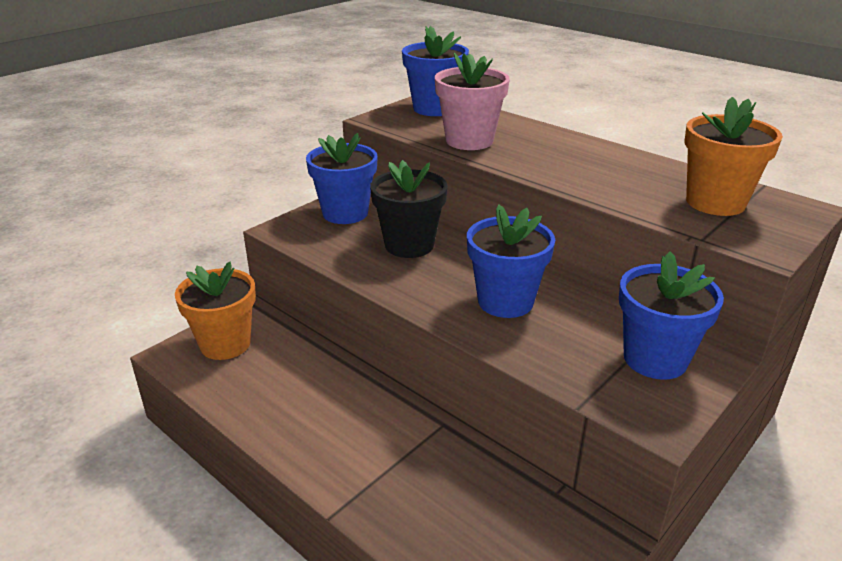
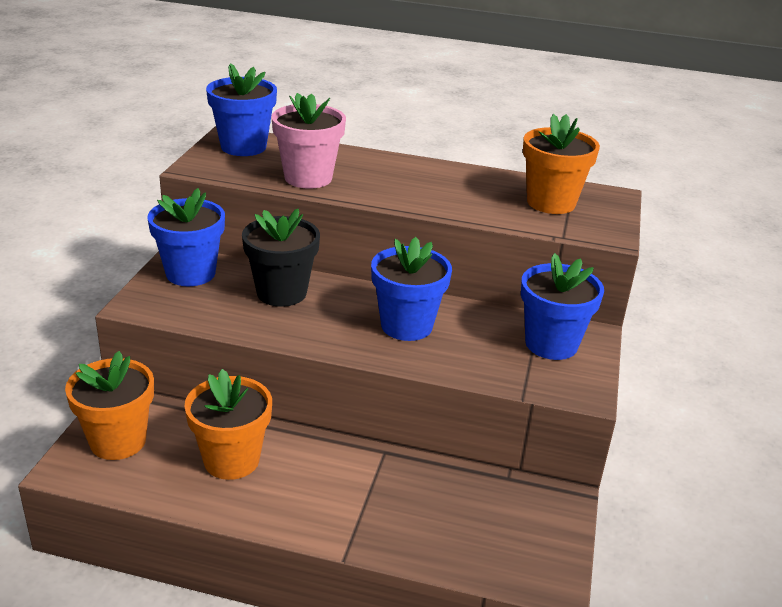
camera: 30 degrees left, 0 degrees up
(300, 388) = (231, 460): none -> orange flower pot

